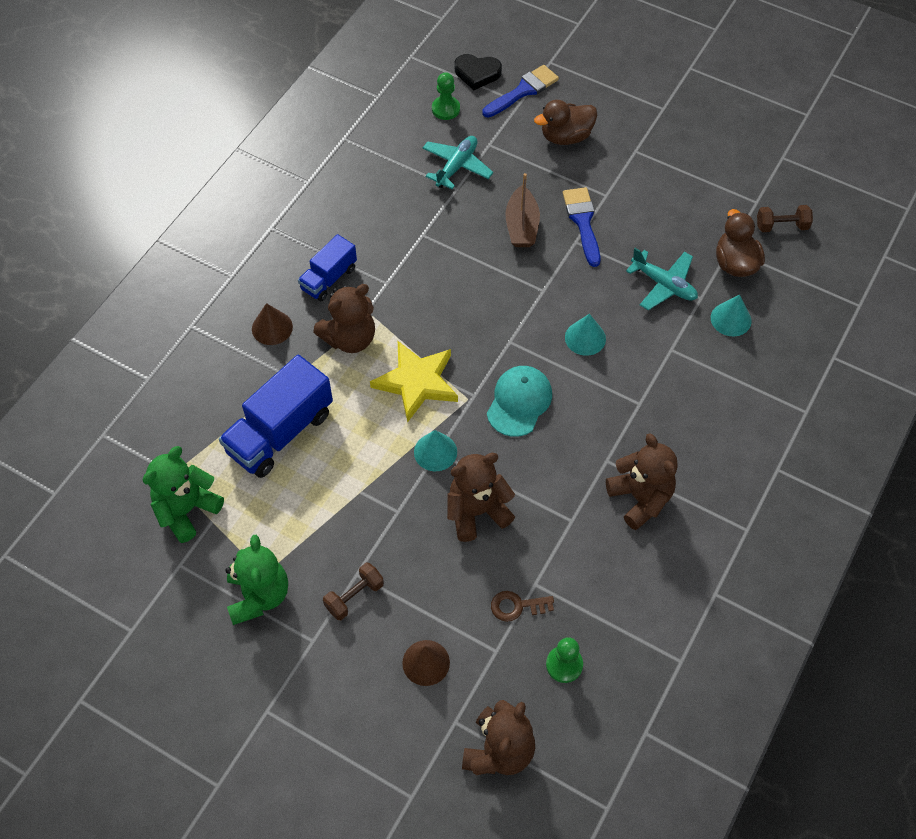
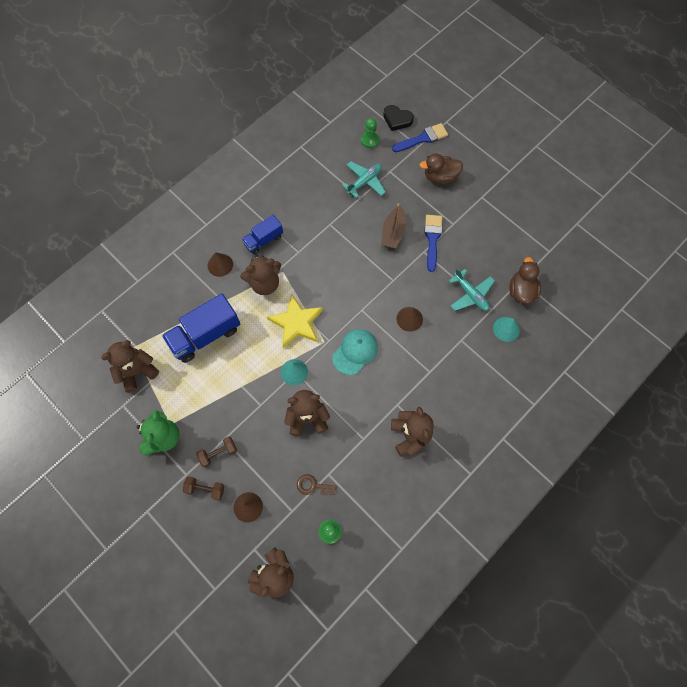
camera: 15 degrees right, 10 degrees up
(187, 510) = (137, 371): green teddy bear -> brown teddy bear
(585, 338) = (409, 319): turquoise cone -> brown cone
(781, 226) = (560, 272): brown dumbbell -> brown dumbbell (205, 489)

